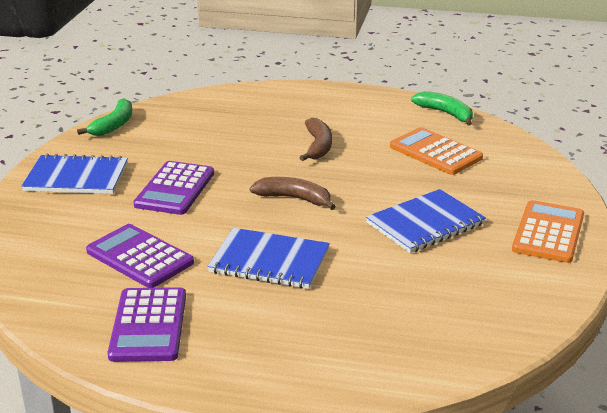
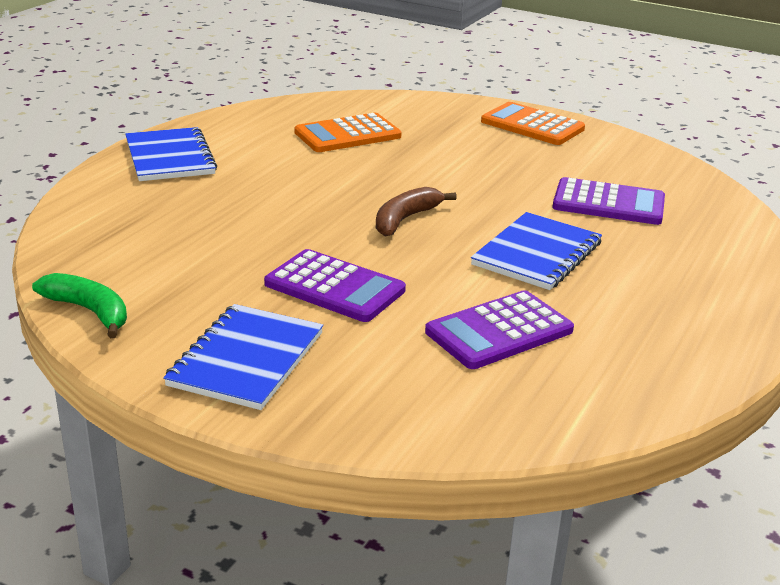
camera: 75 degrees left, 0 degrees up
(148, 325) = (651, 342): purple calculator -> purple calculator (608, 203)
(318, 146) = (285, 186): brown banana -> none
(425, 223) = (493, 168): blue notebook -> blue notebook (170, 157)
(446, 113) = (261, 112): green banana -> none

